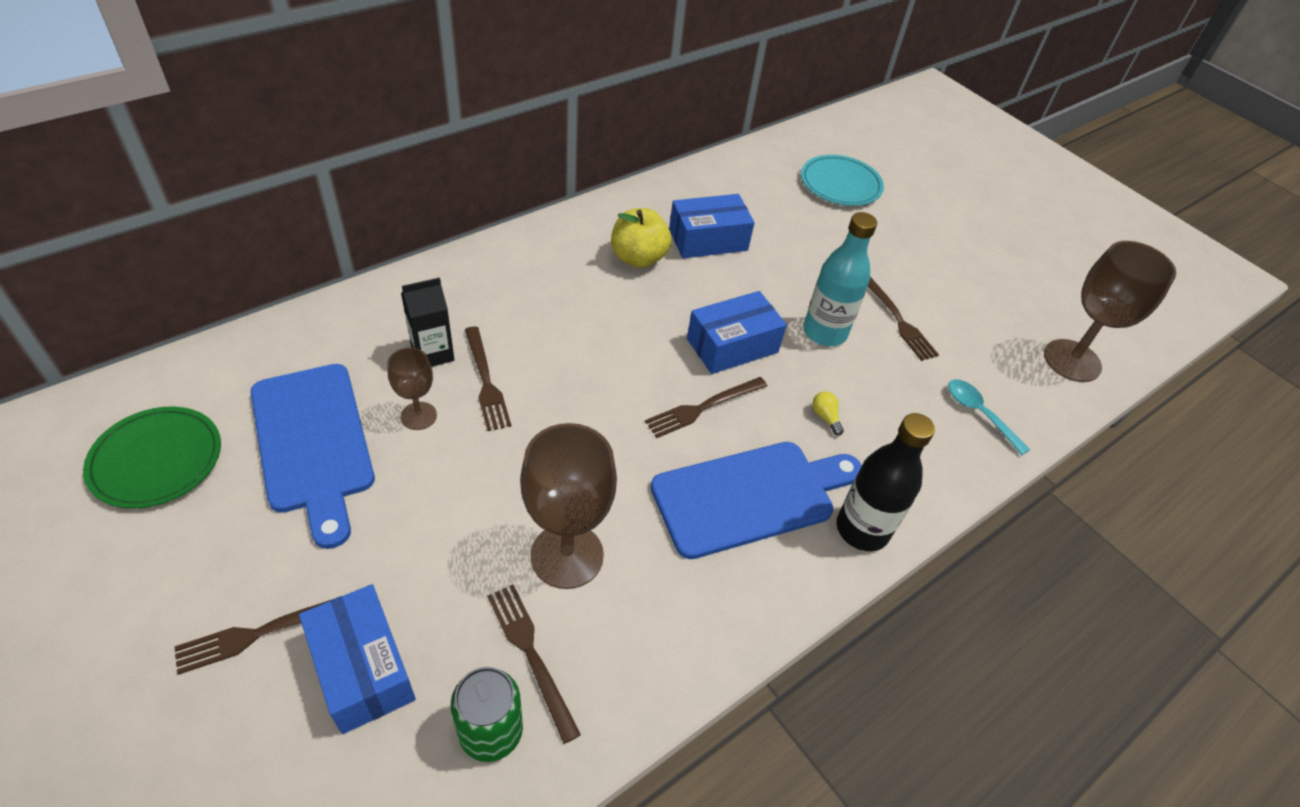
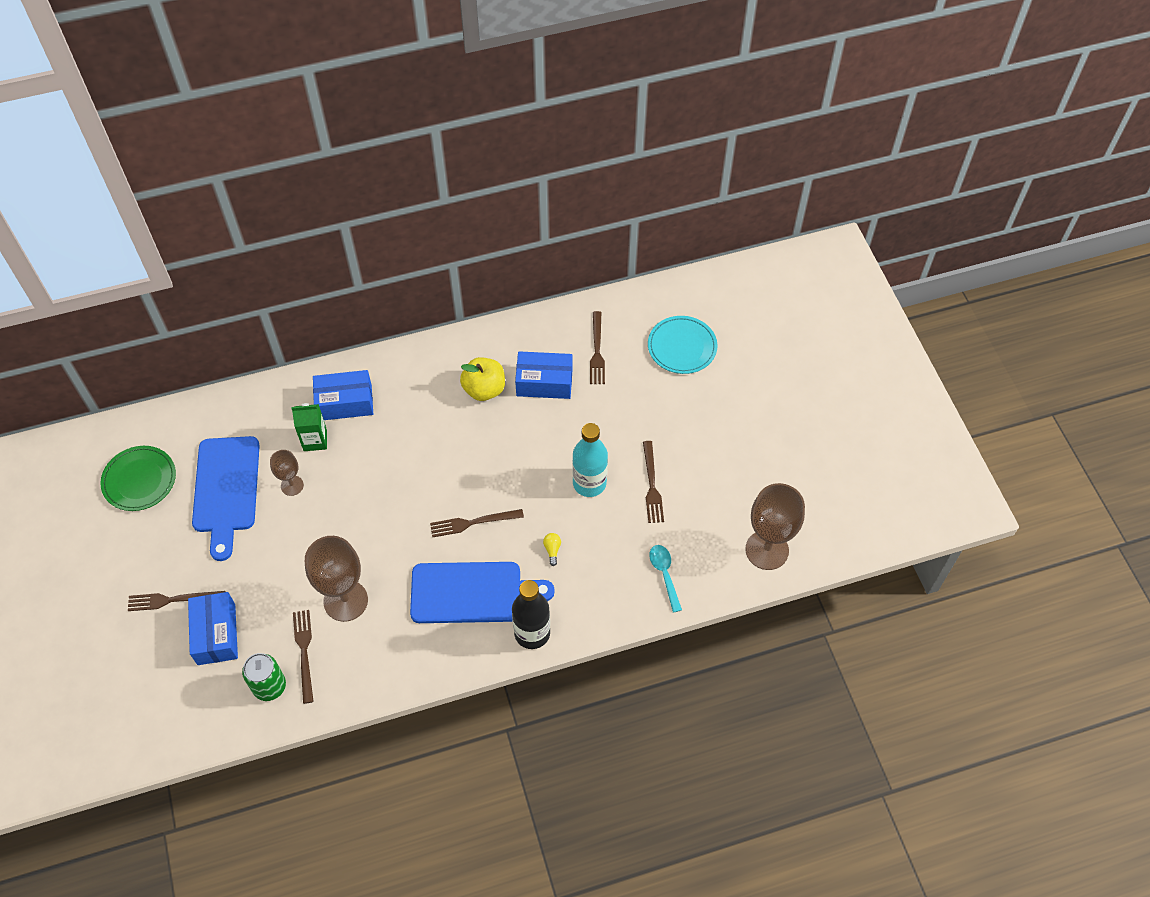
camera: 25 degrees right, 10 degrees up
(432, 353) = (315, 440): black carton -> green carton
(486, 381) = (341, 469): brown fork -> brown fork (597, 351)
(732, 346) = (516, 479): blue box -> blue box (345, 403)

